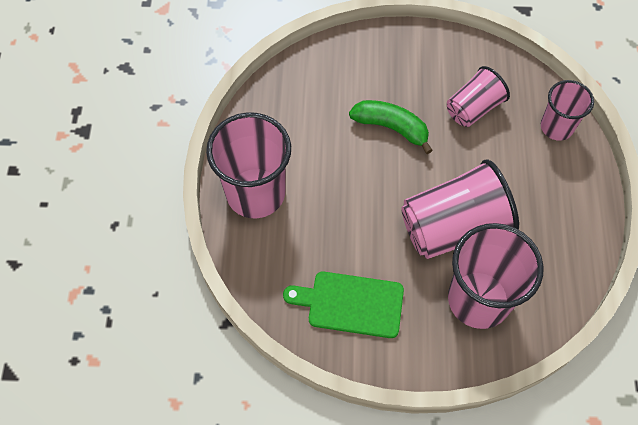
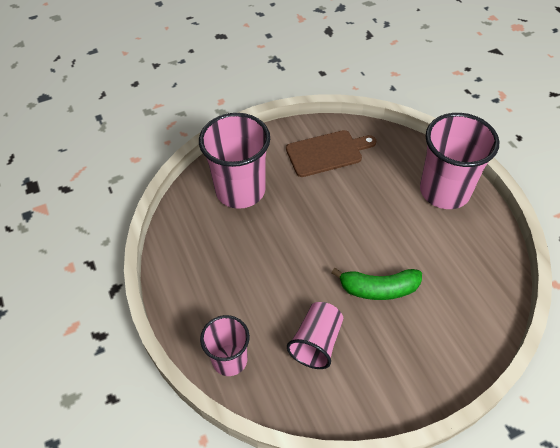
camera: 155 degrees right, 10 degrees down
(351, 304) = (327, 153): green cutting board -> brown cutting board
(453, 227) = (282, 230): pink cup -> none

